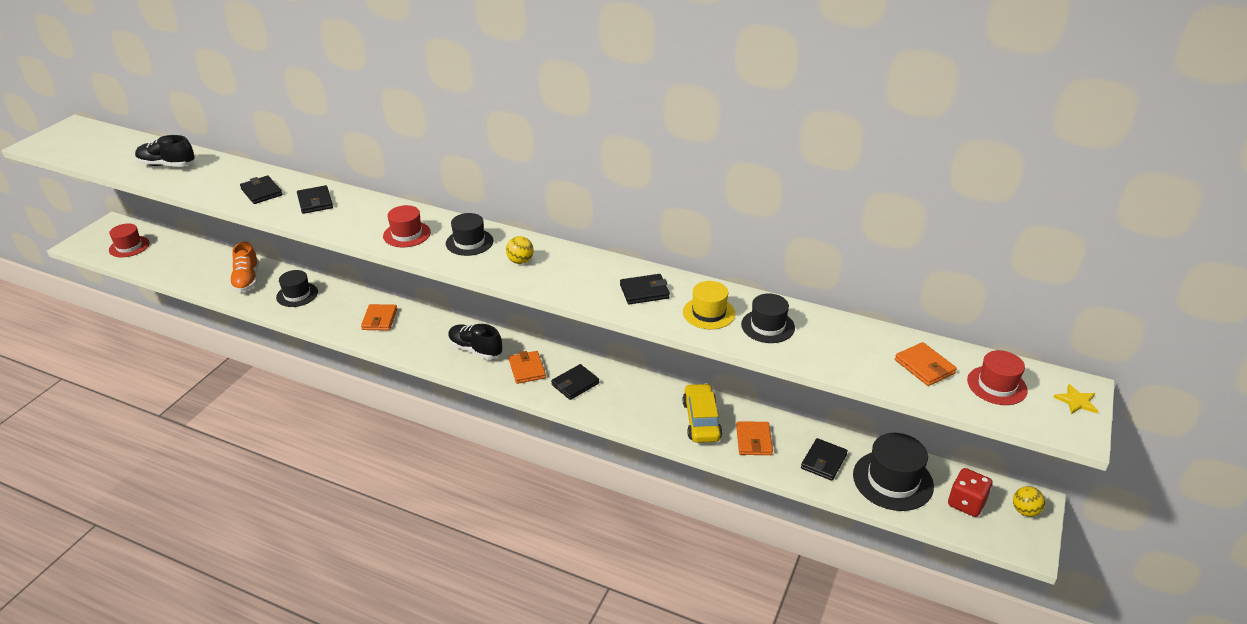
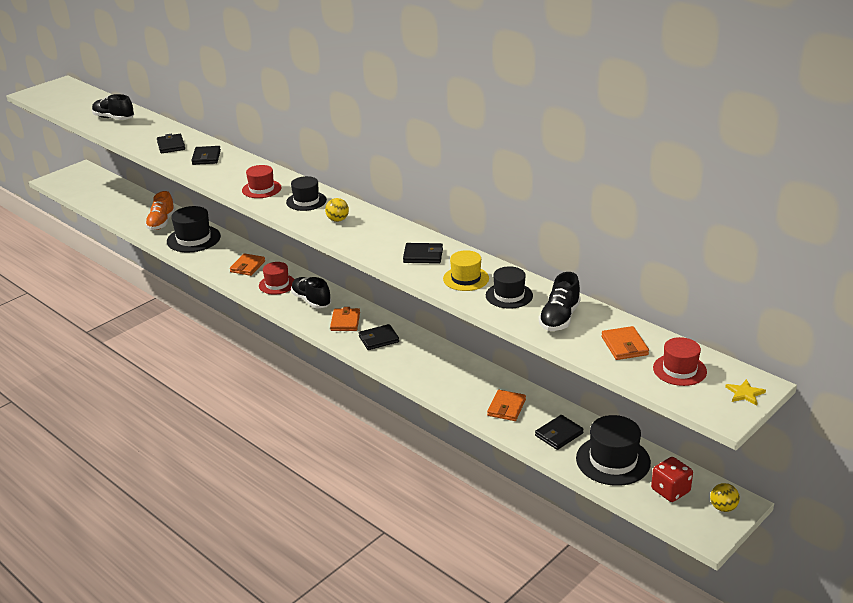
camera: 20 degrees right, 5 degrees down
(129, 246) = (87, 186): red hat -> red hat (277, 284)
(297, 295) = (193, 239): black hat -> black hat, size x1.55
(701, 420) = (470, 384): yellow car -> none
(838, 345) = (559, 318): none -> black shoe

